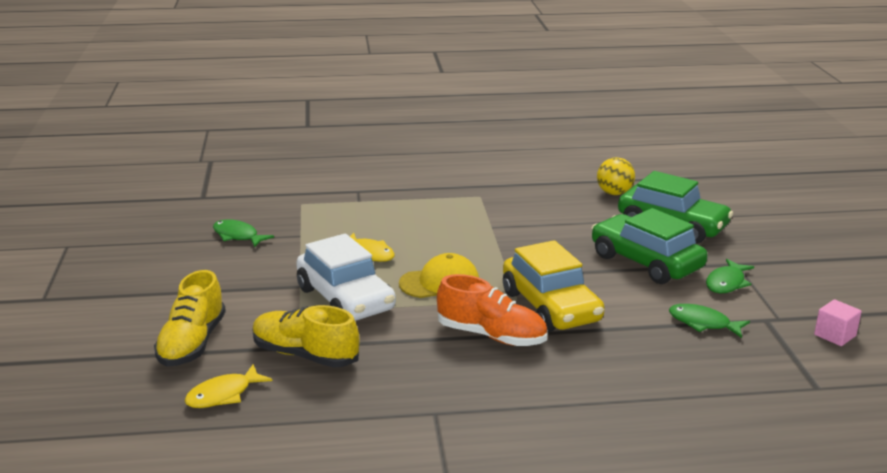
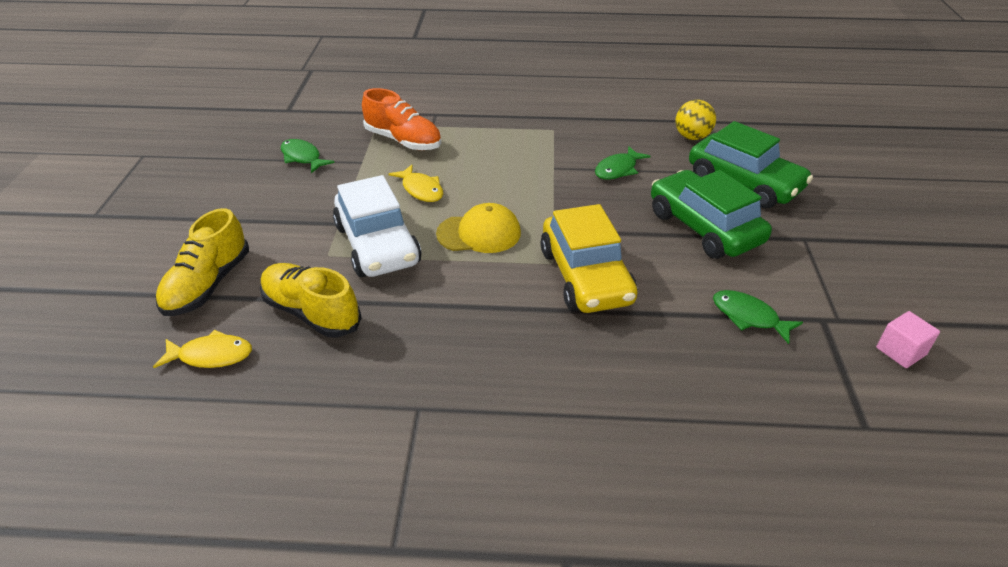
camera: 10 degrees right, 15 degrees up
(223, 395) = (211, 355): yellow fish -> yellow fish turned 150 degrees counterclockwise
(491, 336) = (511, 308): orange shoe -> orange shoe (403, 141)
(726, 283) = (788, 264): green fish -> green fish (618, 169)

